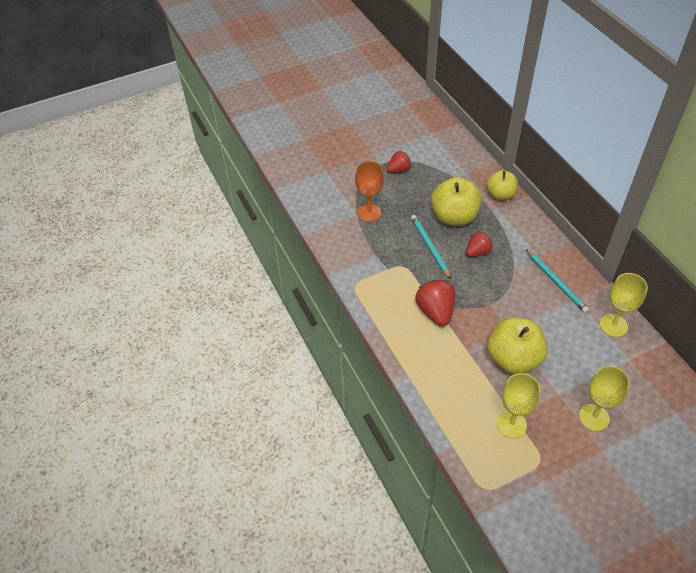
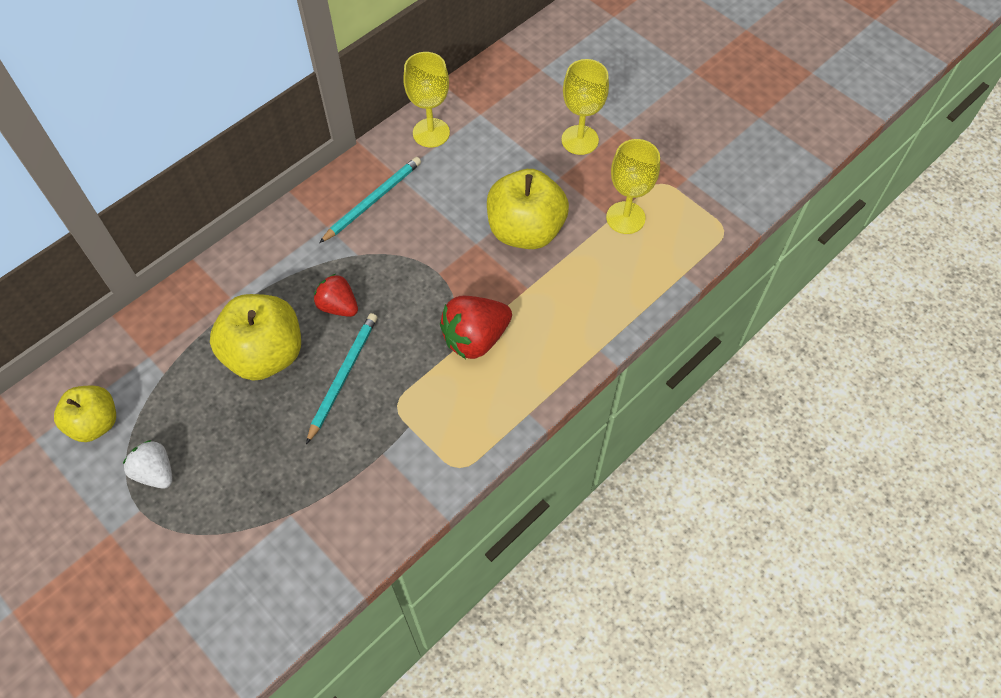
camera: 110 degrees left, 10 degrees up
(369, 213) = (282, 493): orange goblet -> none
(399, 170) = (156, 472): red strawberry -> white strawberry
(429, 247) = (343, 376): turquoise pencil -> turquoise pencil turned 150 degrees clockwise
(500, 195) = (198, 297): yellow apple -> yellow apple (95, 423)

